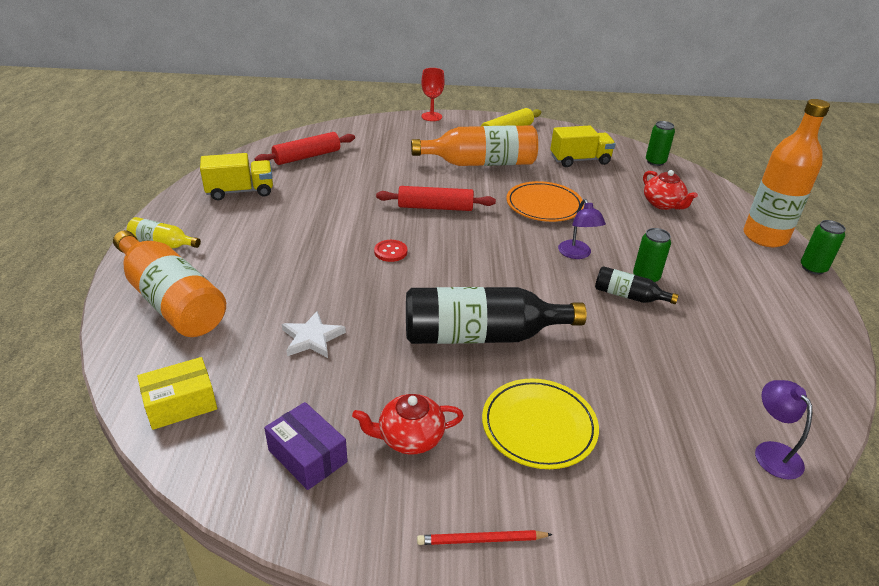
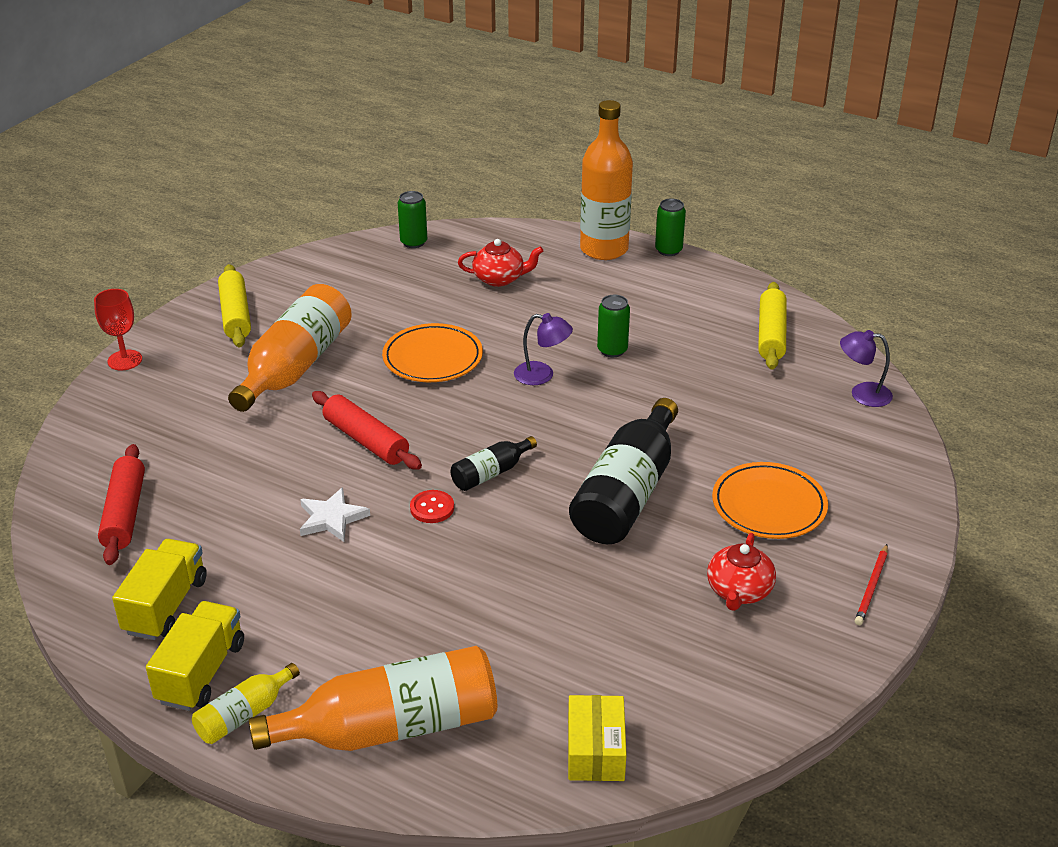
camera: 60 degrees left, 0 degrees up
(307, 456) = (725, 668): purple box -> none
(312, 338) = (550, 618): white star -> white star (332, 518)
(435, 207) = (366, 440): red rolling pin -> red rolling pin turned 75 degrees counterclockwise
(539, 426) = (769, 505): yellow plate -> orange plate
(580, 160) = (360, 291): yellow truck -> yellow truck (201, 672)
(628, 296) = (632, 374): black bottle -> black bottle (491, 473)
(780, 360) = (771, 335): none -> yellow rolling pin

